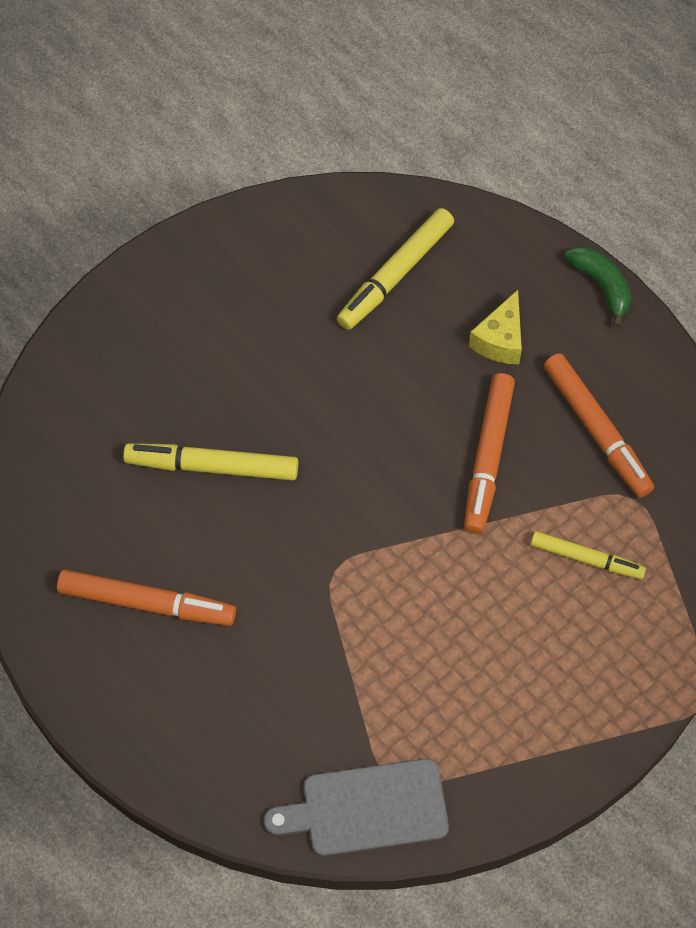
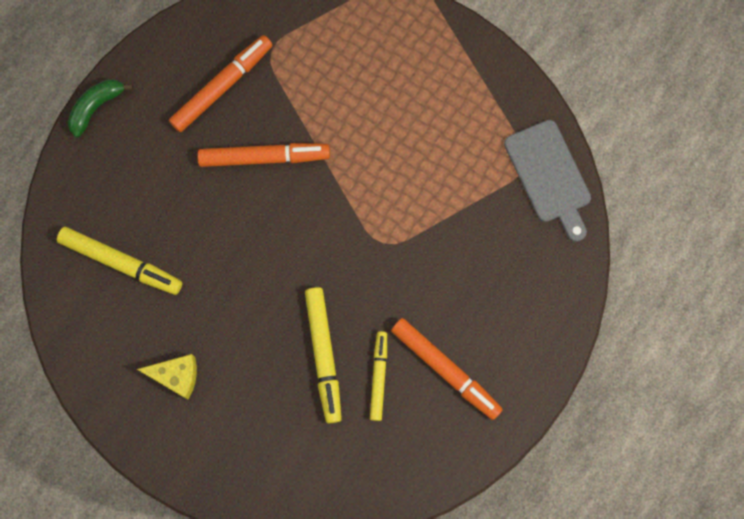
camera: 105 degrees left, 15 degrees up
(147, 603) = (445, 369): orange marker -> orange marker turned 135 degrees clockwise
(500, 340) = (162, 171): yellow cheese -> yellow cheese (176, 376)
(586, 559) = (327, 73): yellow marker -> yellow marker (378, 376)

